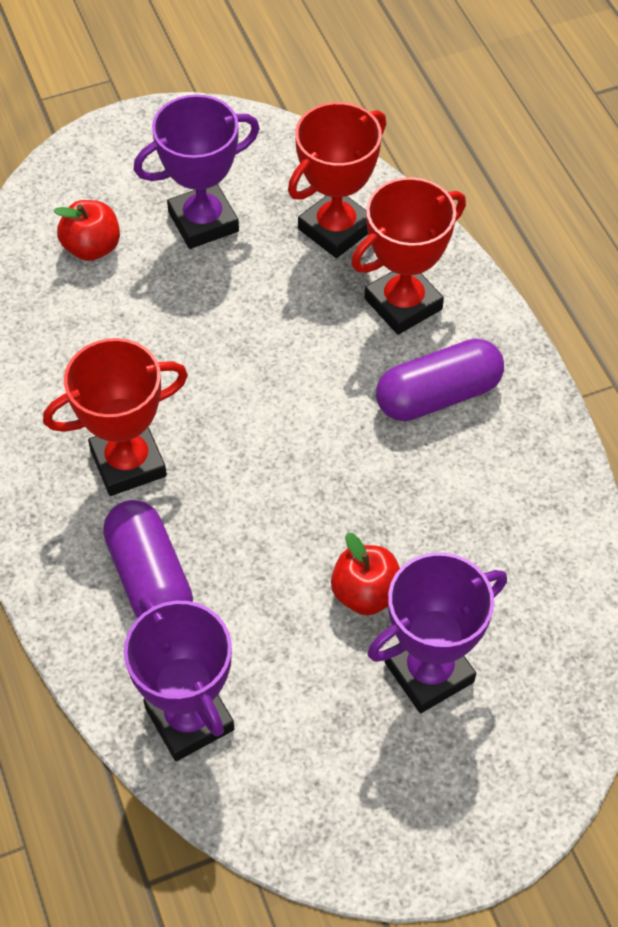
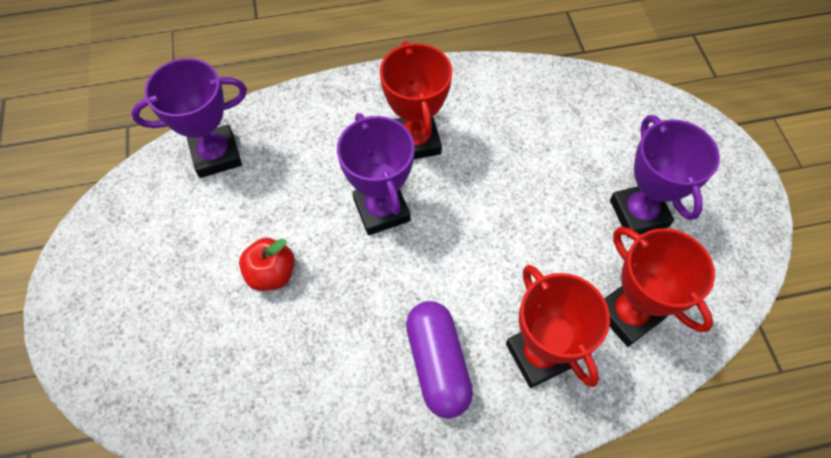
camera: 100 degrees right, 5 degrees up
(92, 247) = (614, 136): red apple -> none
(150, 578) = (322, 144): purple capsule -> none
(429, 672) = (196, 304): purple trophy -> purple trophy (381, 210)

